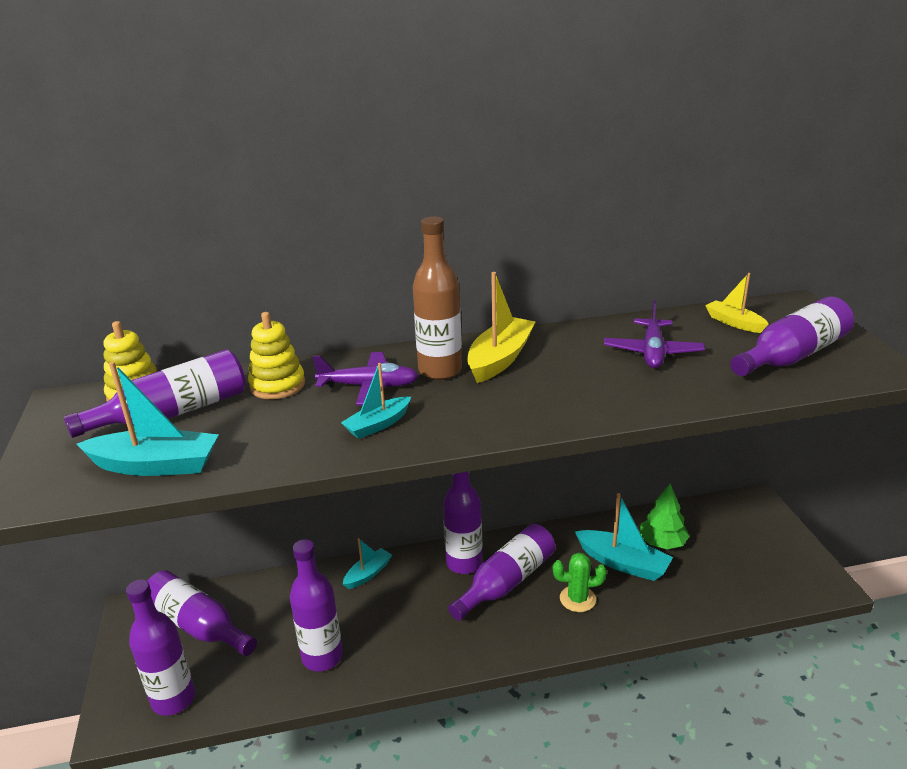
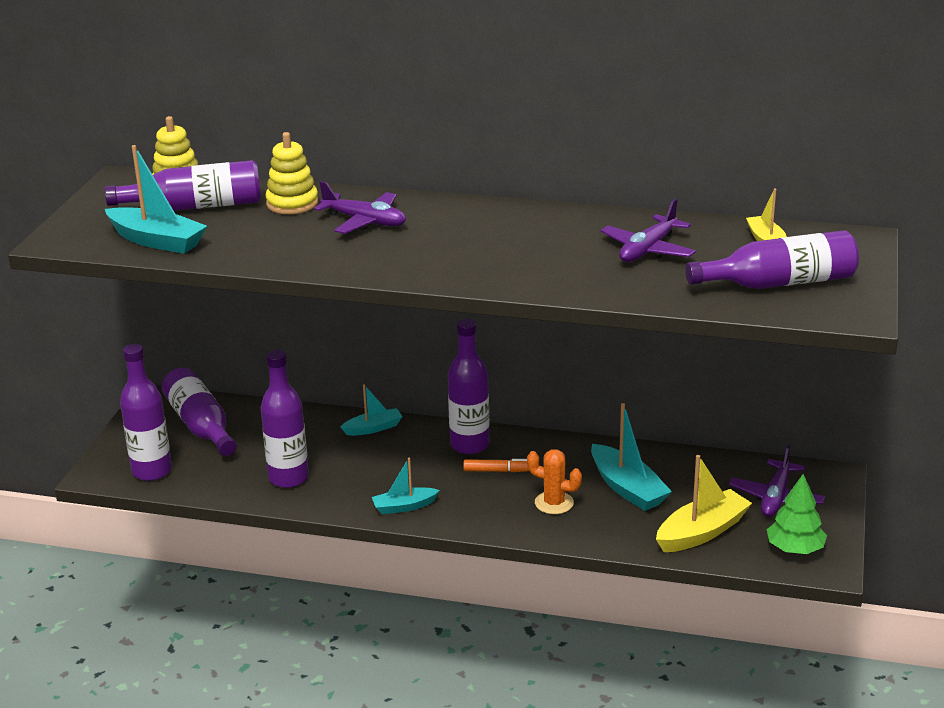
camera: 25 degrees right, 0 degrees up
(378, 425) = (344, 252): turquoise boat -> turquoise boat (404, 506)
(440, 370) = (437, 222): brown bottle -> none
(500, 359) = (500, 224): yellow boat -> yellow boat (702, 532)
(507, 582) = (497, 471): purple bottle -> orange marker
(577, 599) = (554, 503): green cactus -> orange cactus
(662, 542) = (686, 483): green tree -> green tree (795, 549)
(735, 533) = (776, 497): none -> purple plane

